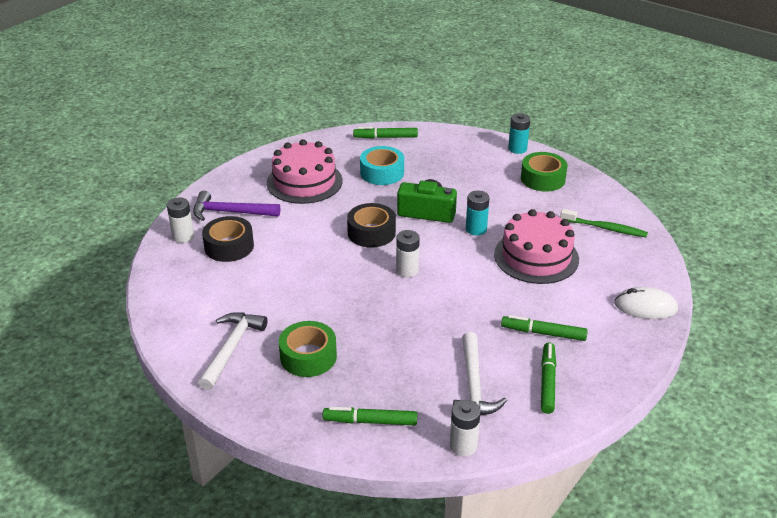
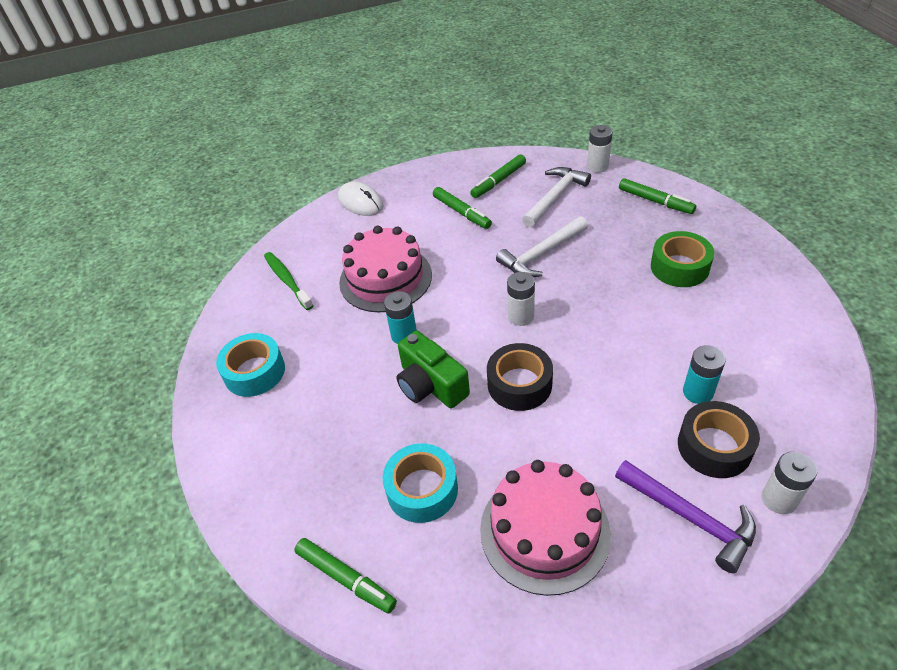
camera: 140 degrees left, 10 degrees up
(231, 348) = (755, 303): white hammer -> white hammer (541, 254)
(517, 149) = (214, 440): turquoise battery -> turquoise battery (697, 392)
(543, 179) = (254, 372): green tape -> turquoise tape

